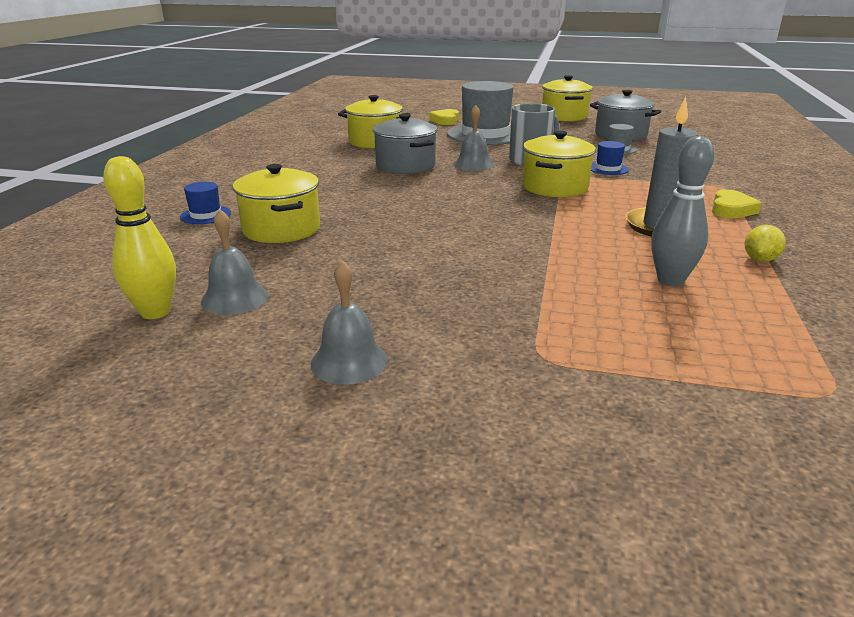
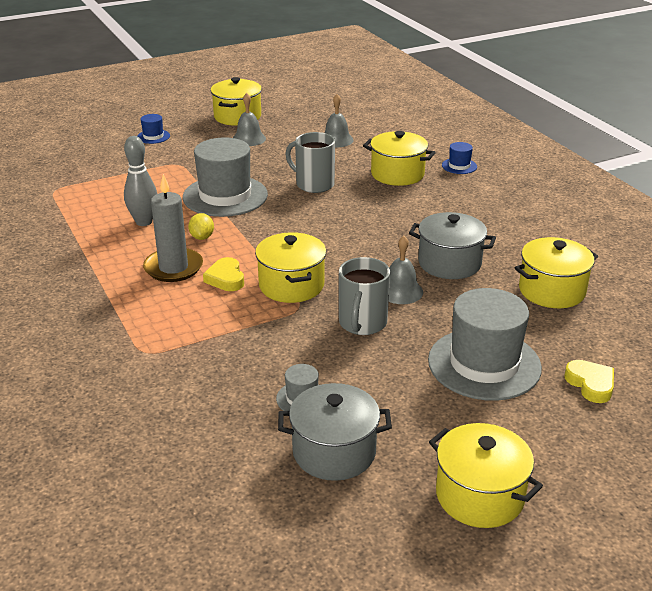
camera: 140 degrees right, 5 degrees up
(155, 312) = (353, 126): yellow bowling pin -> none
(270, 442) = (237, 116): none -> yellow pot
(391, 251) = (314, 184): none -> grey mug
(523, 275) = (225, 196): none -> grey hat
(608, 168) = (275, 341): blue hat -> blue hat (153, 136)
(731, 209) = (127, 314): yellow heart -> yellow heart (226, 278)
(760, 259) = (94, 259): yellow lemon -> yellow lemon (202, 237)

